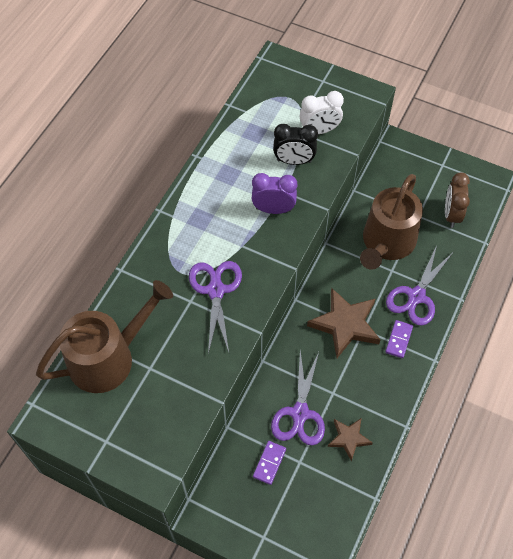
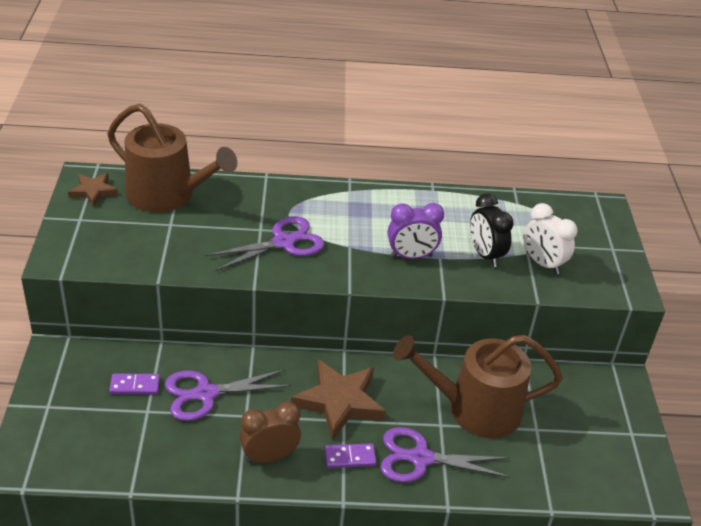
camera: 60 degrees right, 20 degrees down
(273, 209) = (411, 256): purple clock -> purple clock turned 105 degrees clockwise
(348, 438) = (195, 446): brown star -> brown star (93, 191)
(451, 214) = (565, 462): brown clock -> brown clock (269, 456)

